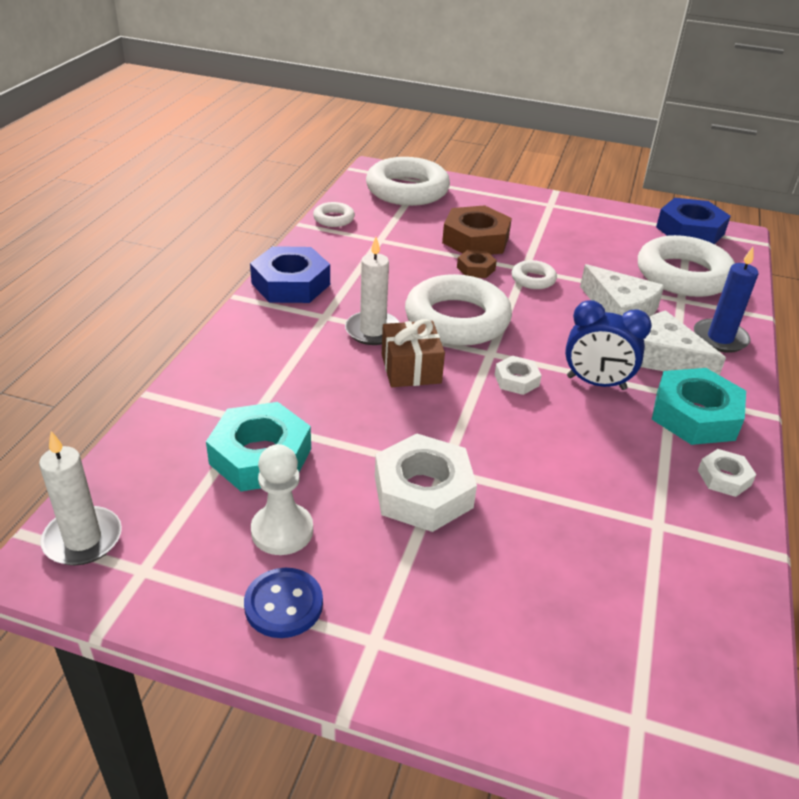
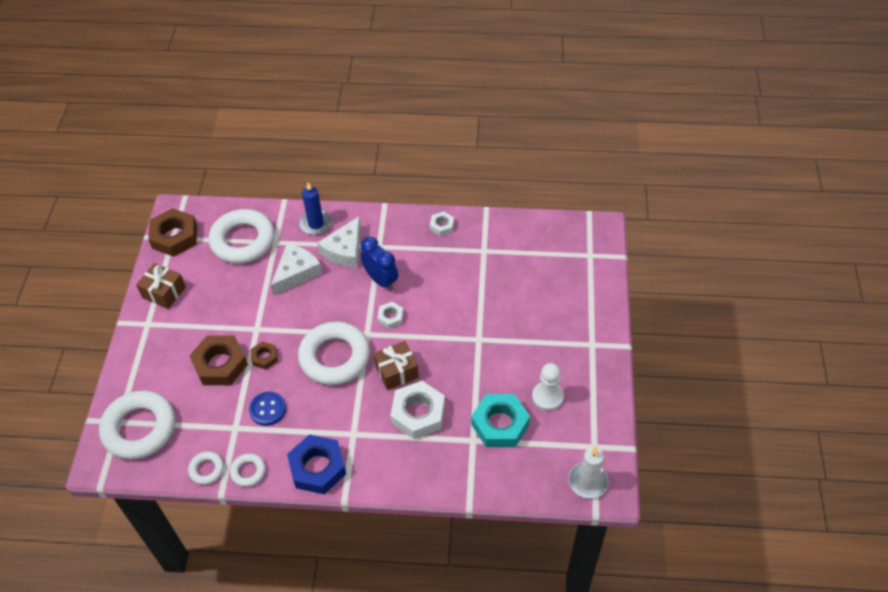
camera: 100 degrees left, 15 degrees up
(283, 604) = (588, 382): blue button -> blue button (268, 409)
(373, 331) = (362, 401): white candle -> none
(423, 492) = (498, 344): white nut -> white nut (418, 413)
(533, 279) = (270, 322): white ring -> white ring (248, 471)
(596, 383) = (381, 280): blue clock -> blue clock turned 45 degrees counterclockwise
(597, 217) = (164, 292): none -> brown gift
(690, 230) = (175, 237): blue nut -> brown nut
(694, 415) = (396, 236): turquoise nut -> none

